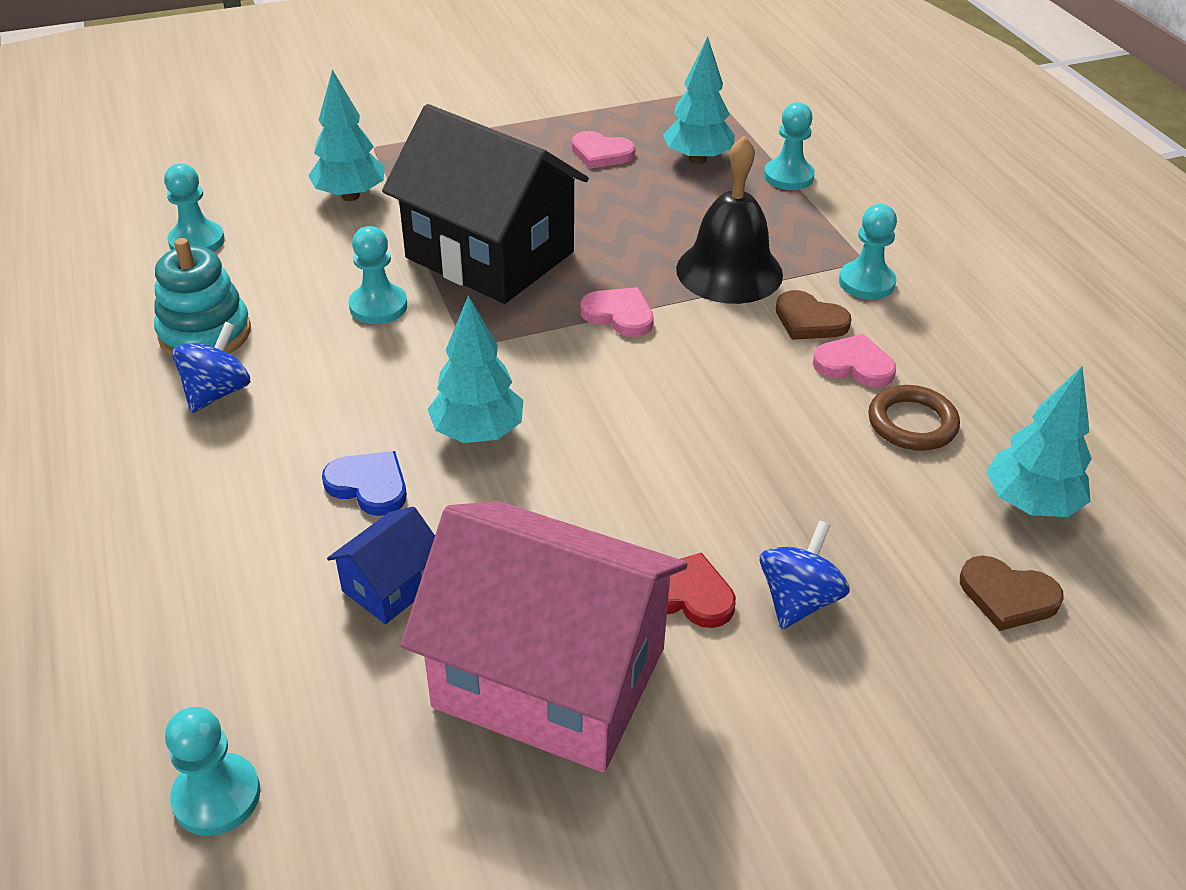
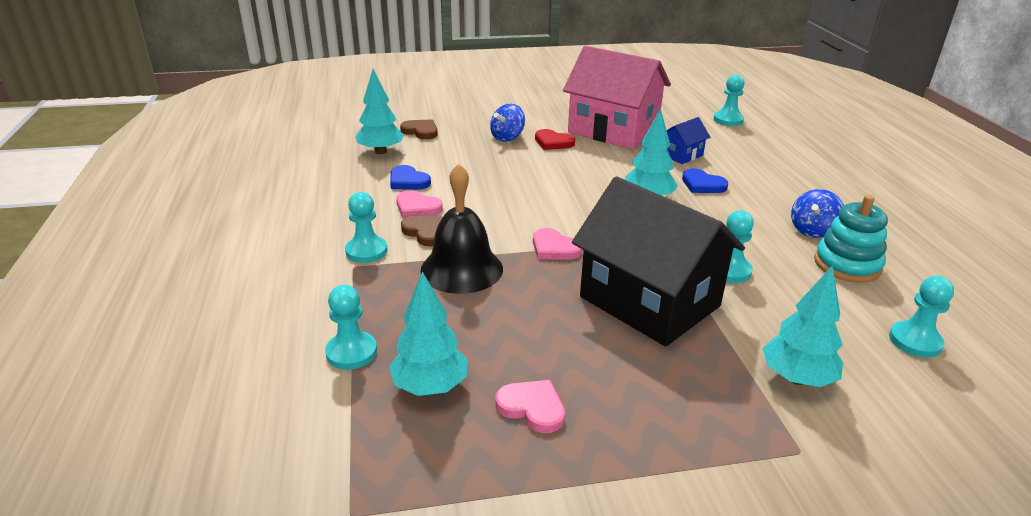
camera: 170 degrees left, 10 degrees down
(912, 423) = (408, 181): brown ring -> blue heart

